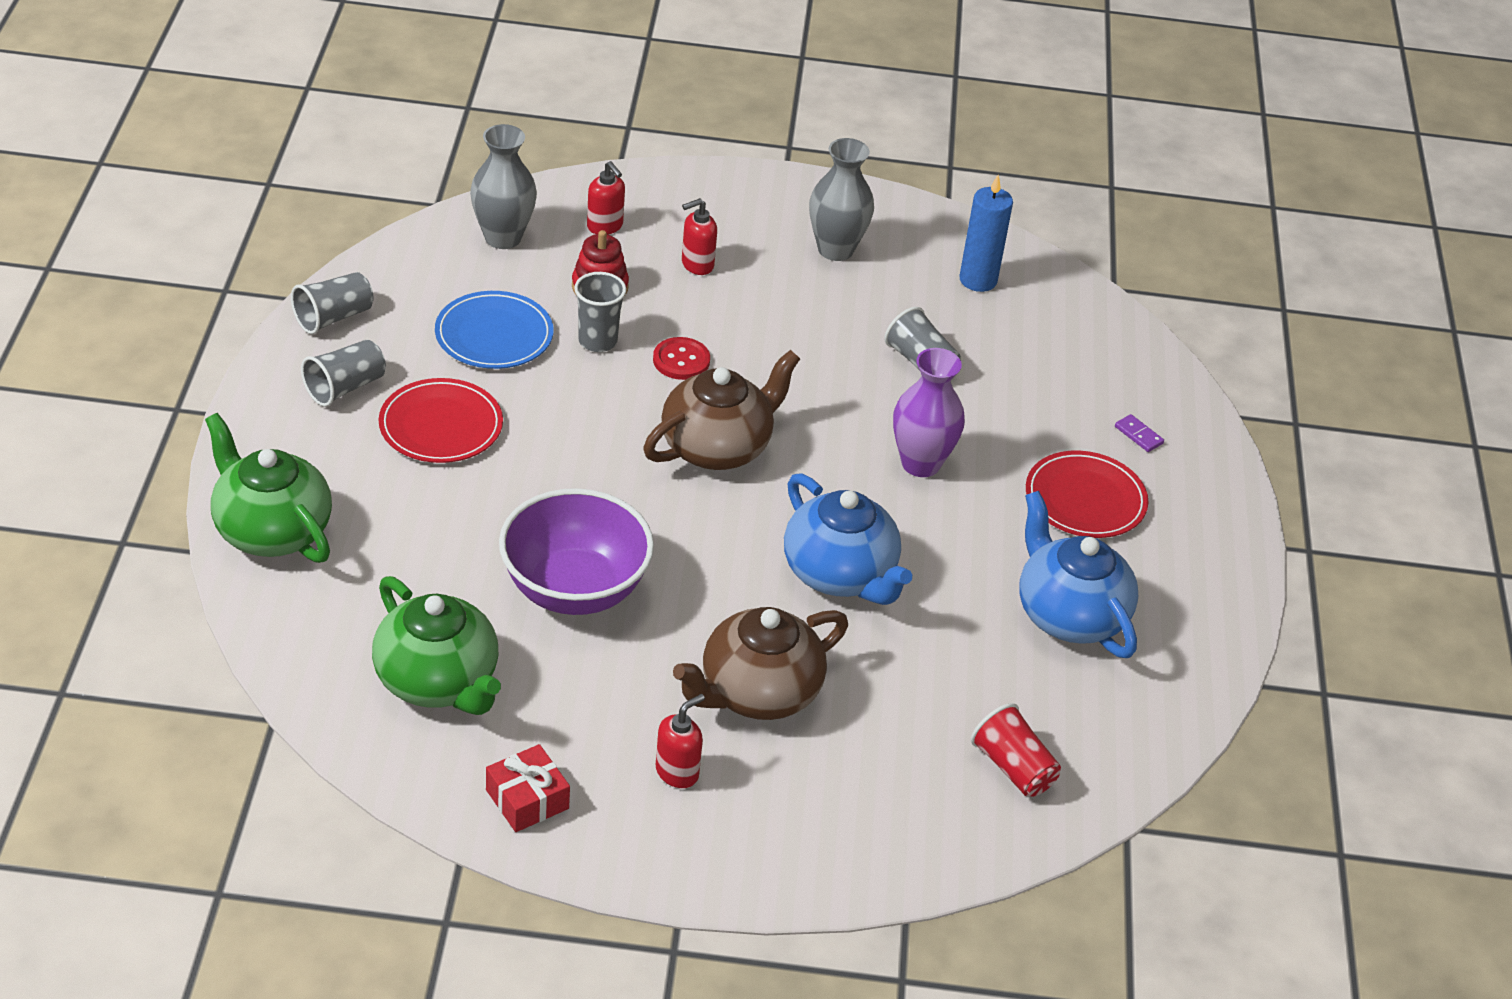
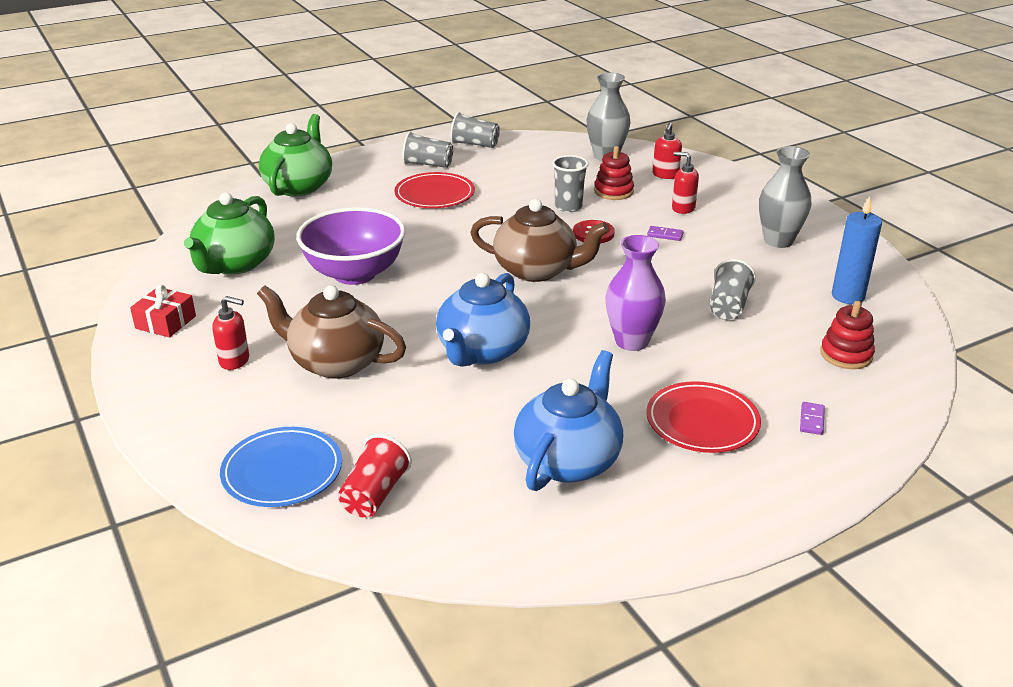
camera: 60 degrees right, 10 degrees down
(494, 335) = (526, 181): blue plate -> blue plate (282, 471)
(740, 313) = (665, 235): none -> purple domino
(1066, 349) = (846, 355): none -> red stacking toy

